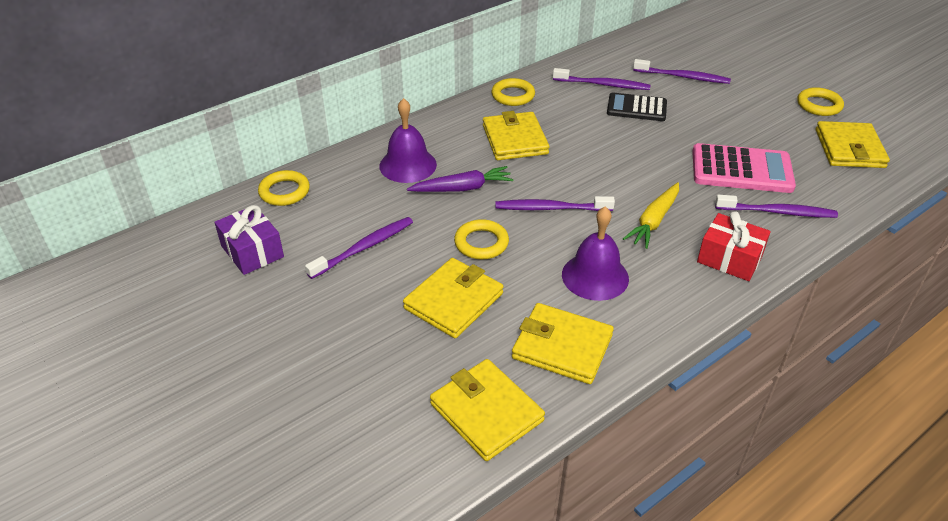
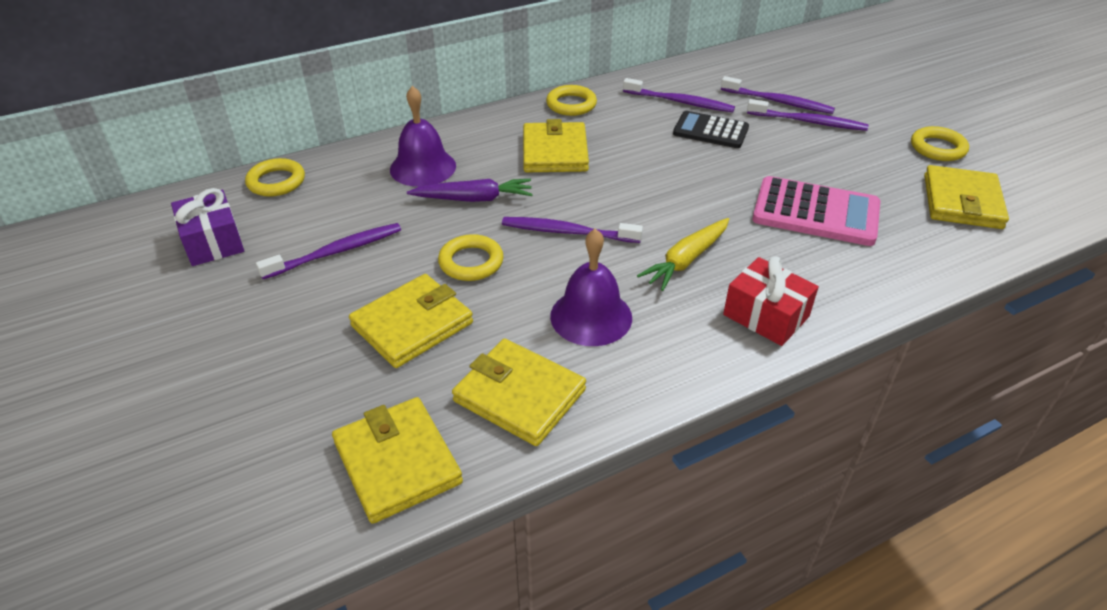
camera: 10 degrees right, 0 degrees up
(778, 212) = (846, 267): purple toothbrush -> purple toothbrush (809, 122)

